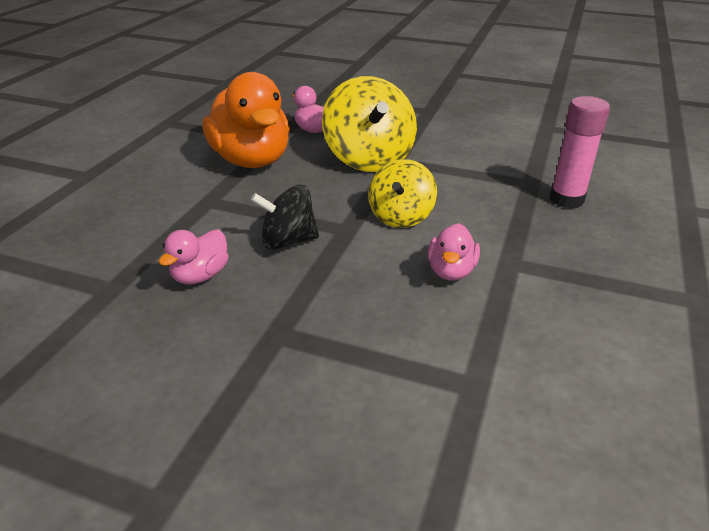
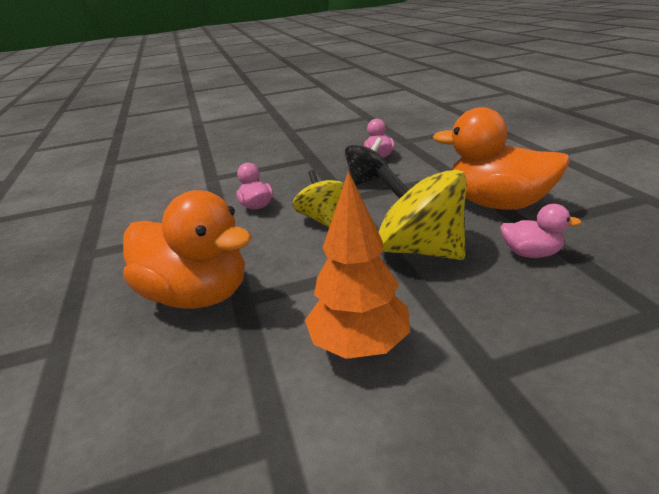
camera: 145 degrees right, 5 degrees down
(476, 136) = (359, 345): none -> orange tree
(566, 199) = (197, 295): pink glue stick -> orange duck

